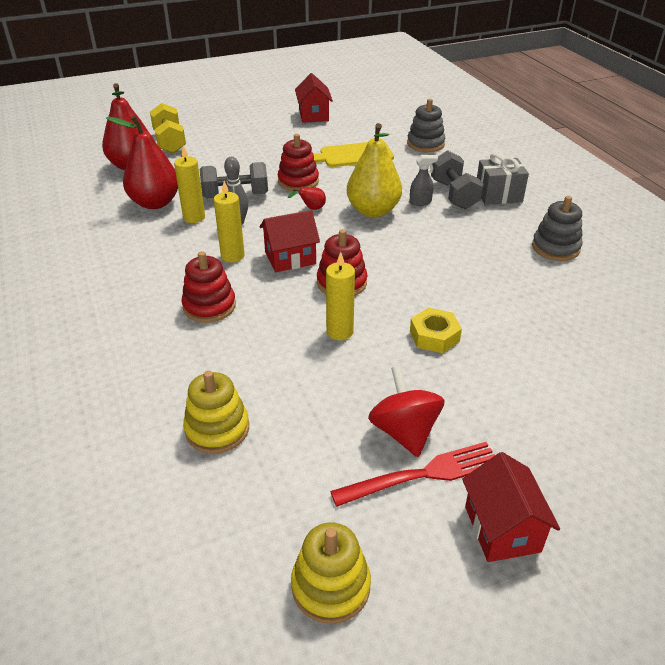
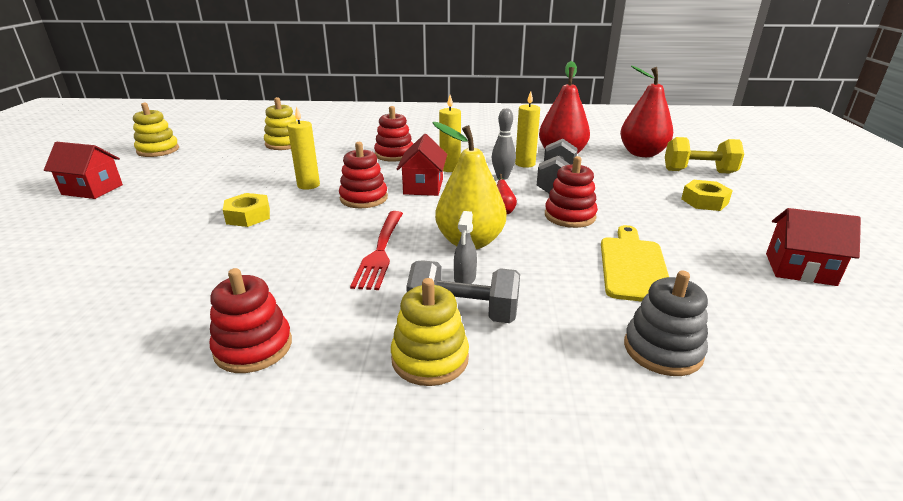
camera: 115 degrees right, 10 degrees down
(233, 139) = (704, 201): none -> yellow nut
(404, 431) = (194, 183): red spinning top -> none
(423, 474) = (161, 180): red fork -> red fork (380, 251)
(498, 195) = (430, 358): grey gift -> yellow stacking toy
(555, 248) = (253, 347): grey stacking toy -> red stacking toy

